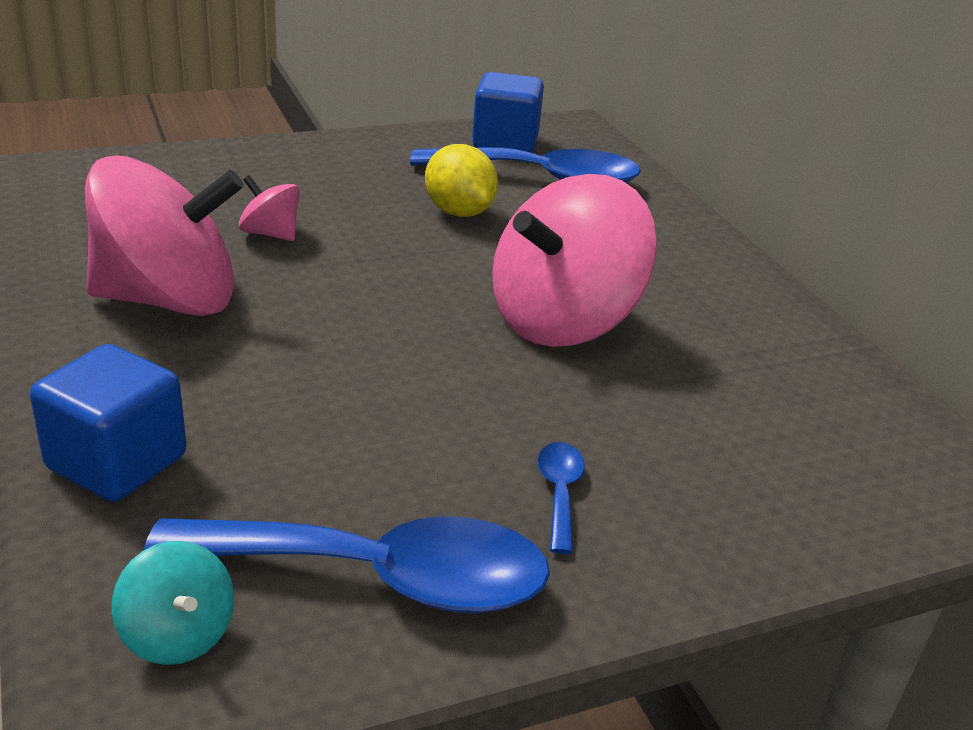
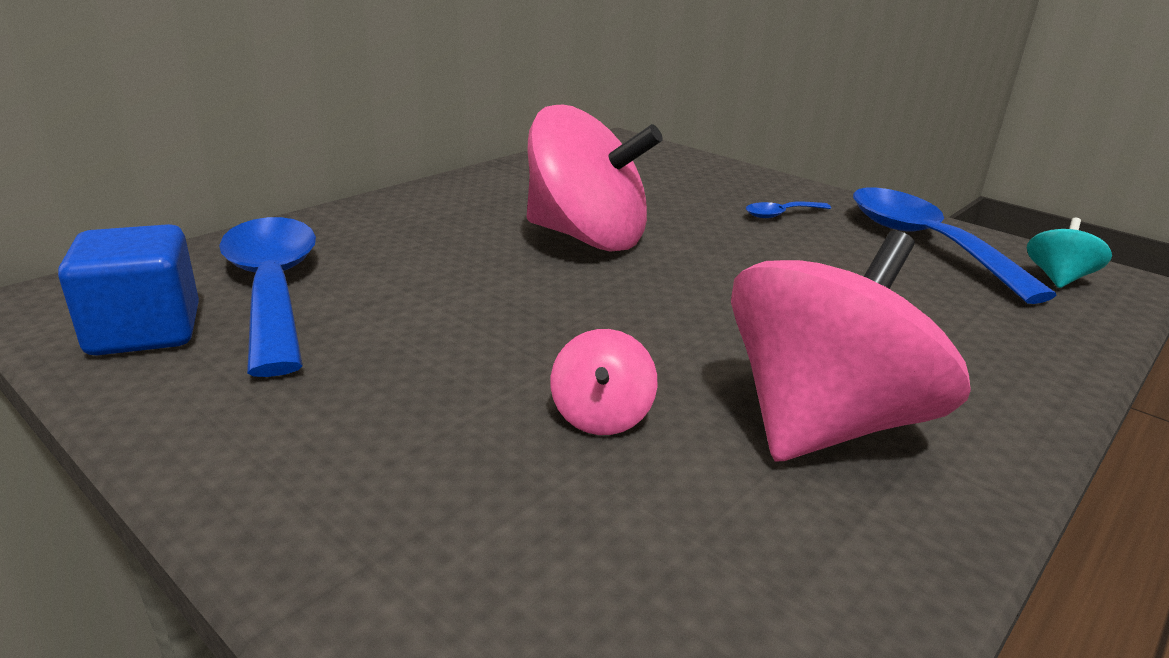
camera: 115 degrees left, 5 degrees down
(117, 462) = (1022, 348): blue cube -> none
(169, 300) = (823, 423): pink spinning top -> pink spinning top turned 75 degrees clockwise
(459, 212) = (416, 315): yellow lemon -> none

